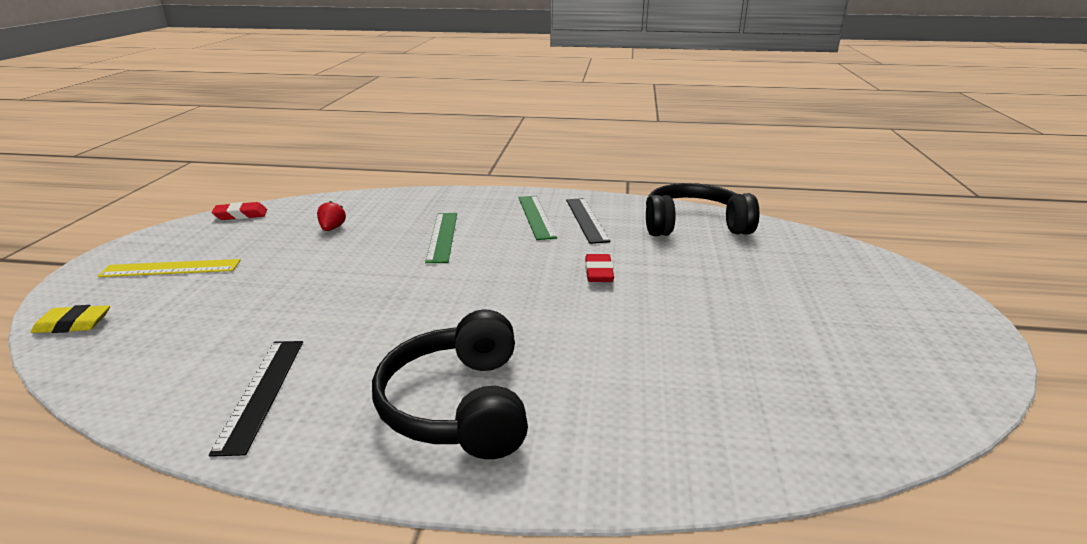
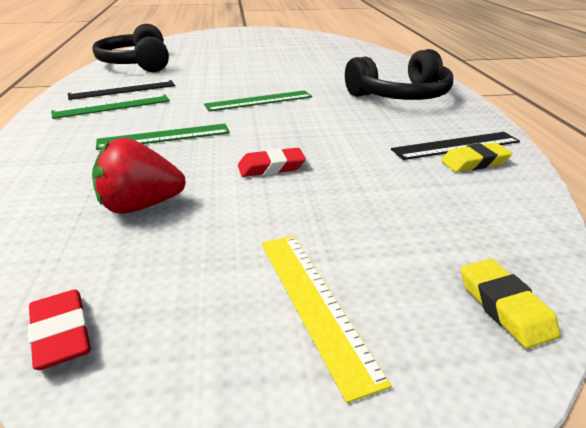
camera: 105 degrees left, 5 degrees up
(215, 390) = (474, 162): none -> yellow eraser
(332, 228) = (140, 206): red strawberry -> red strawberry, size x1.75
(507, 286) = (259, 101): none -> green ruler
(598, 272) = (225, 81): red eraser -> red eraser (271, 167)

